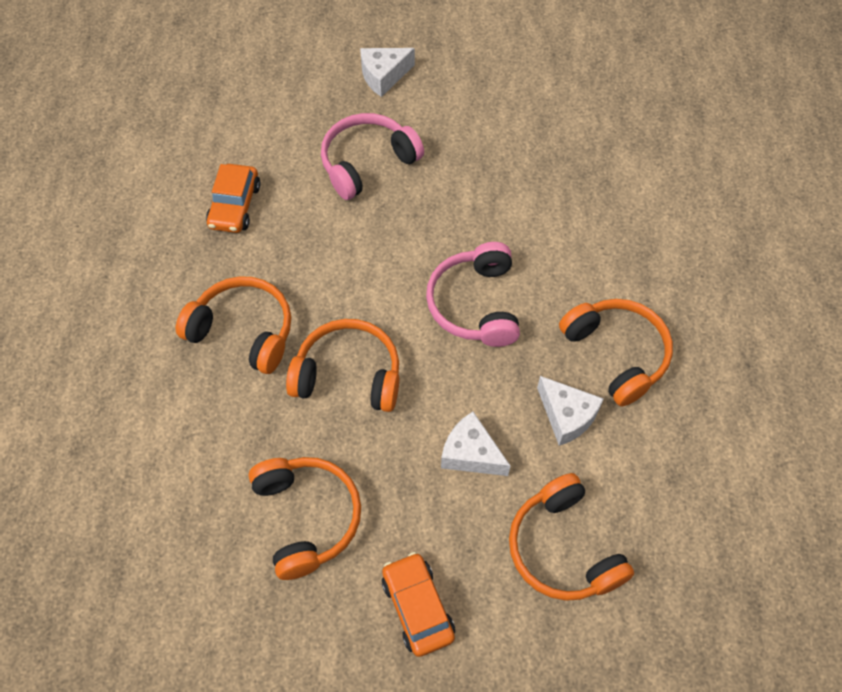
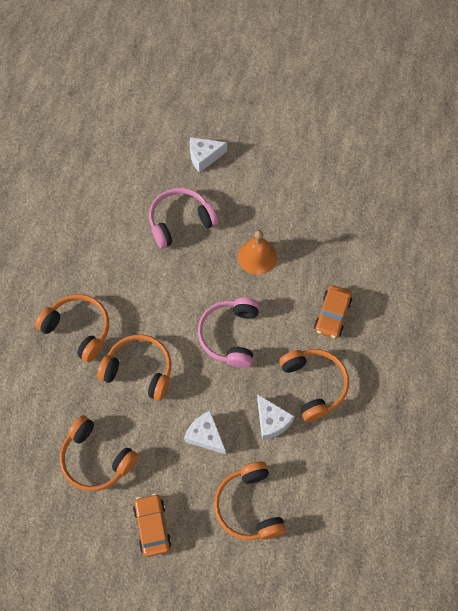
camera: 10 degrees right, 5 degrees up
(235, 206) = (87, 240): orange car -> orange car (332, 315)
(306, 517) = (96, 459): orange headphones -> orange headphones turned 135 degrees clockwise
(489, 193) = (257, 256): none -> orange bell

